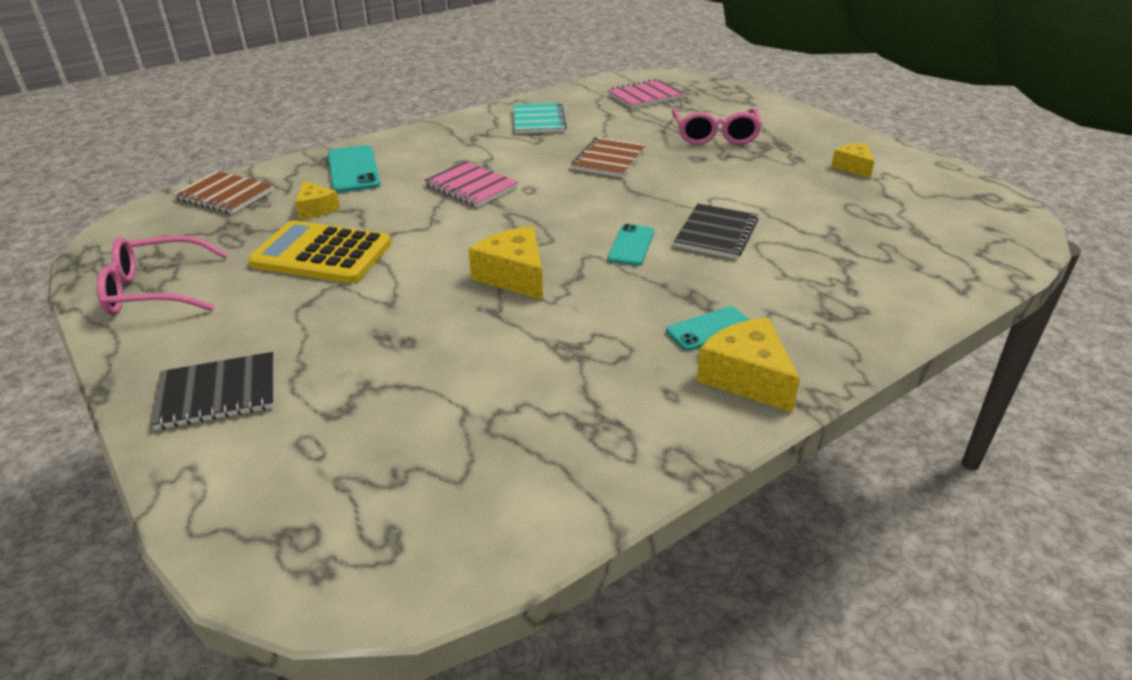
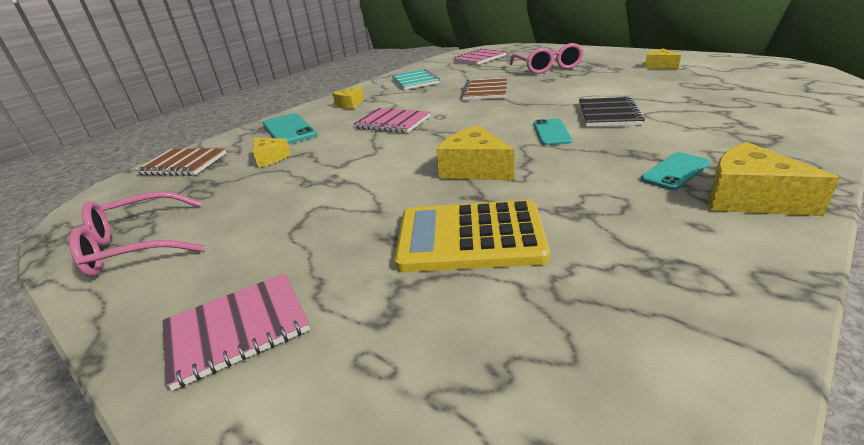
camera: 10 degrees left, 5 degrees down
(217, 393) = (237, 329): black notebook -> pink notebook
(322, 254) = (291, 187): yellow calculator -> yellow calculator (470, 238)
(439, 144) = (349, 104): none -> yellow cheese

